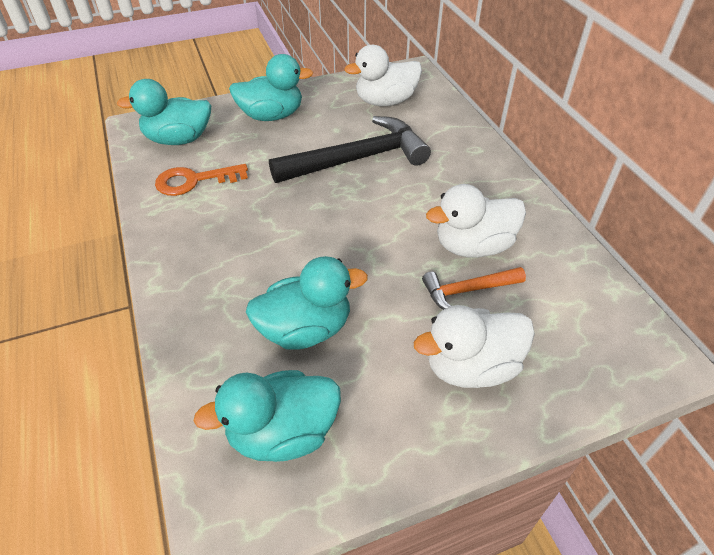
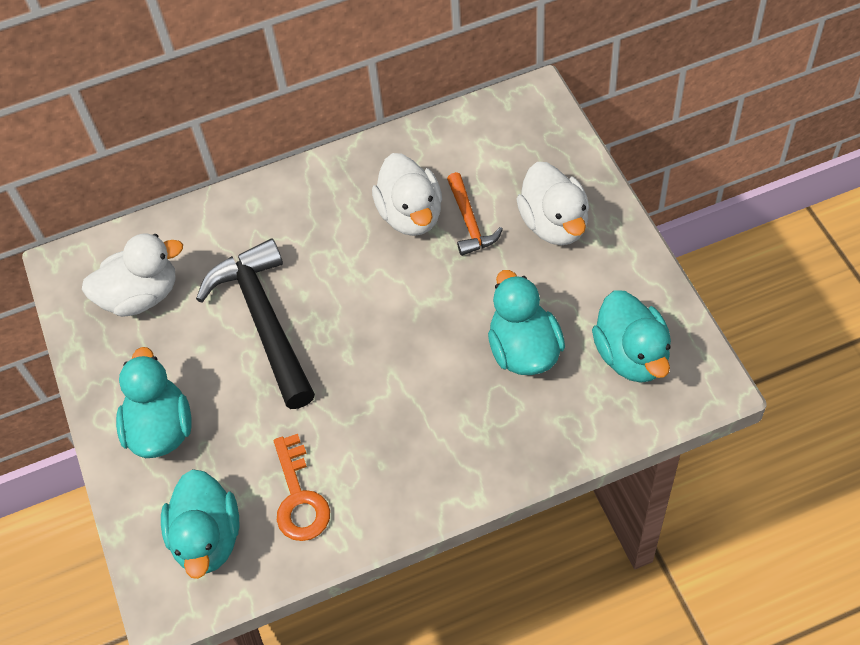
camera: 85 degrees left, 10 degrees up
(385, 101) = (141, 296): white duck -> white duck turned 90 degrees counterclockwise

